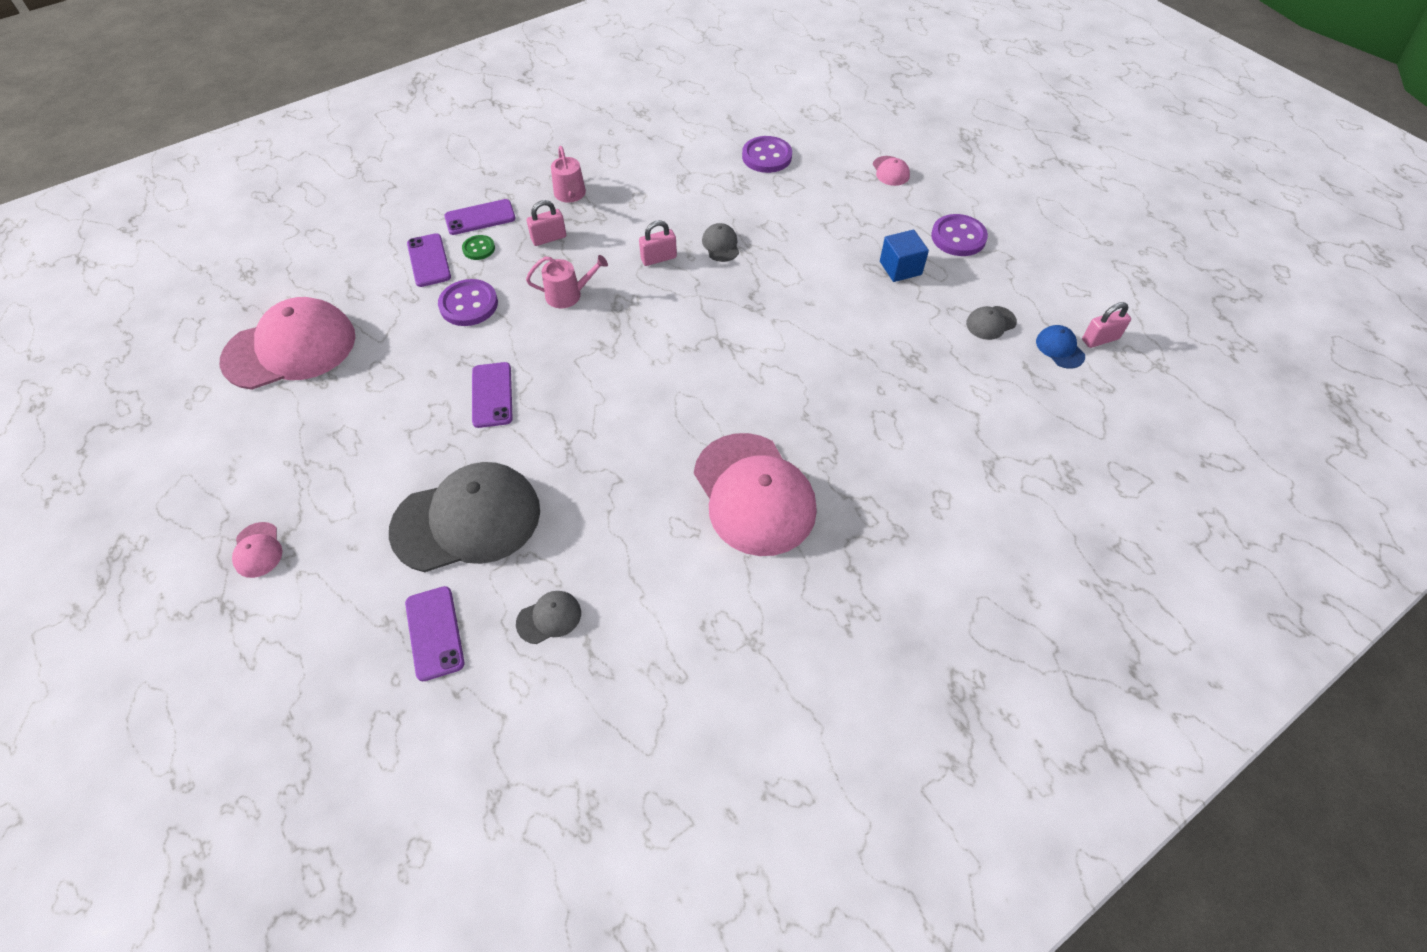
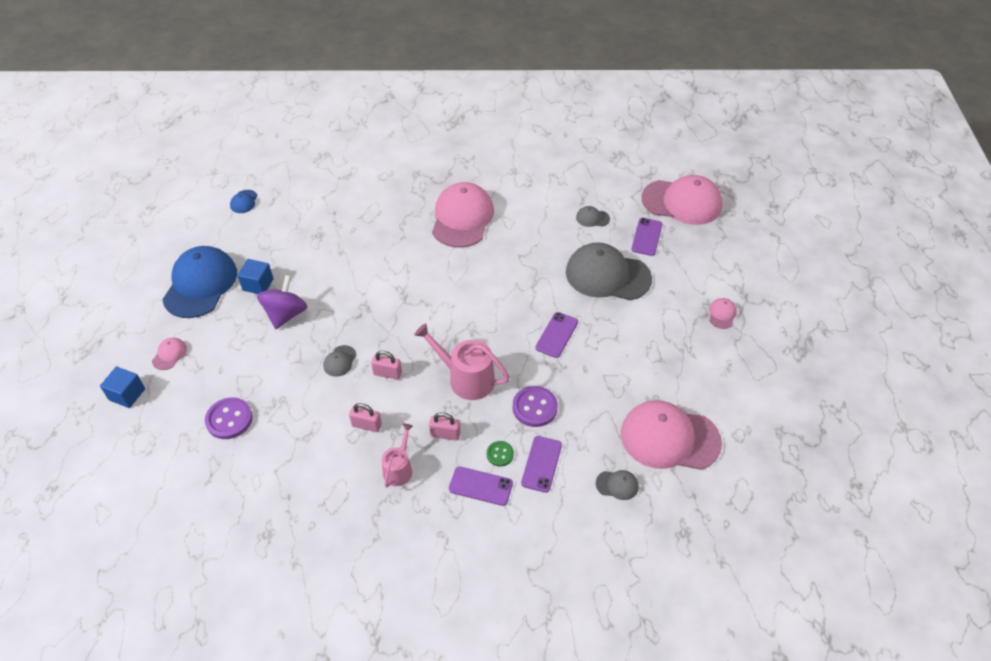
camera: 145 degrees left, 5 degrees down
(397, 762) = (682, 202): none -> pink cap
(568, 295) = (466, 378): pink watering can -> pink watering can, size x1.64
(830, 256) = (286, 314): none -> purple spinning top
(879, 131) = (127, 394): none -> blue cube
(958, 237) = (200, 284): purple button -> blue cap
(990, 323) = (256, 230): grey cap -> grey cap (617, 485)
(1100, 339) = (219, 195): pink padlock -> pink padlock (366, 425)

